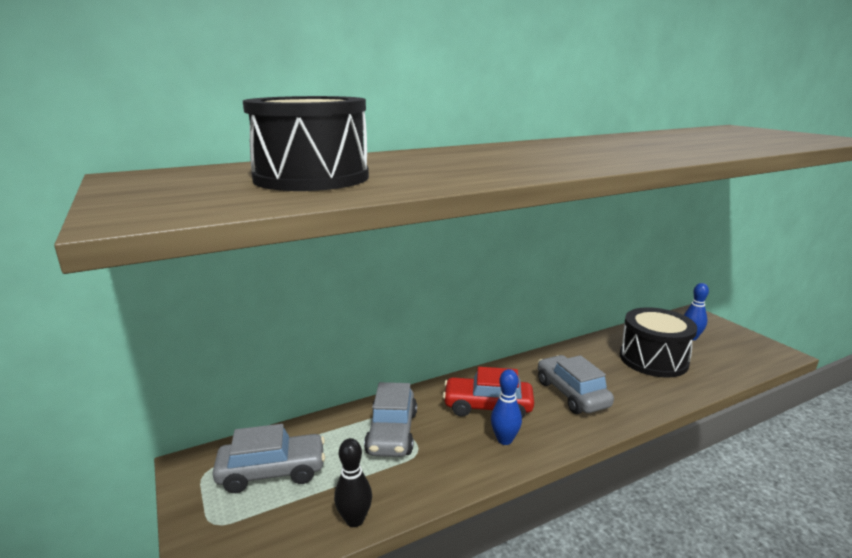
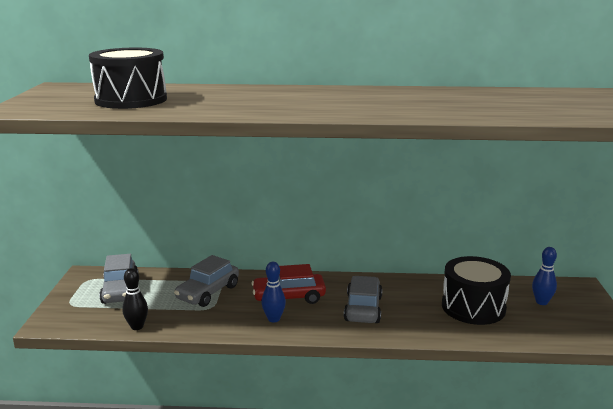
camera: 30 degrees right, 0 degrees up
(272, 472) = (120, 290): grey car -> grey car turned 60 degrees clockwise
(487, 407) = (289, 297): red car -> red car turned 45 degrees counterclockwise

